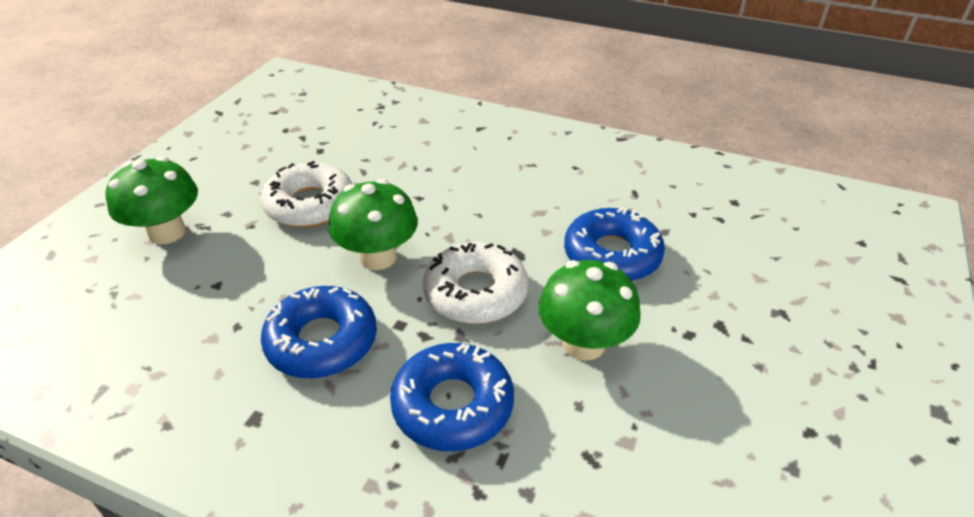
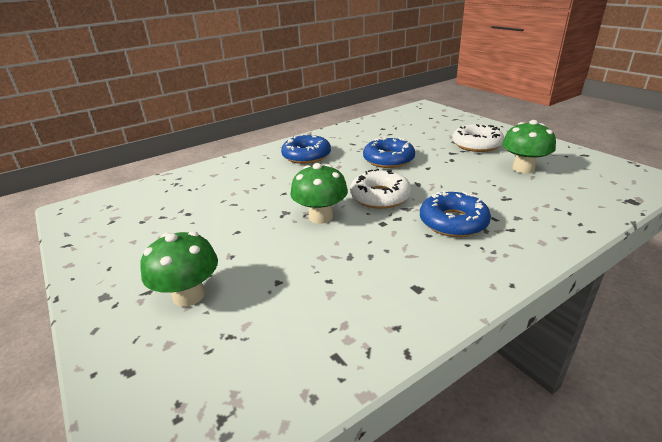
camera: 55 degrees left, 10 degrees down
(310, 205) = (241, 228): white donut -> white donut (476, 144)
(322, 341) = (373, 250): blue donut -> blue donut (306, 156)
(584, 343) = (439, 181): green mushroom -> green mushroom (523, 168)

